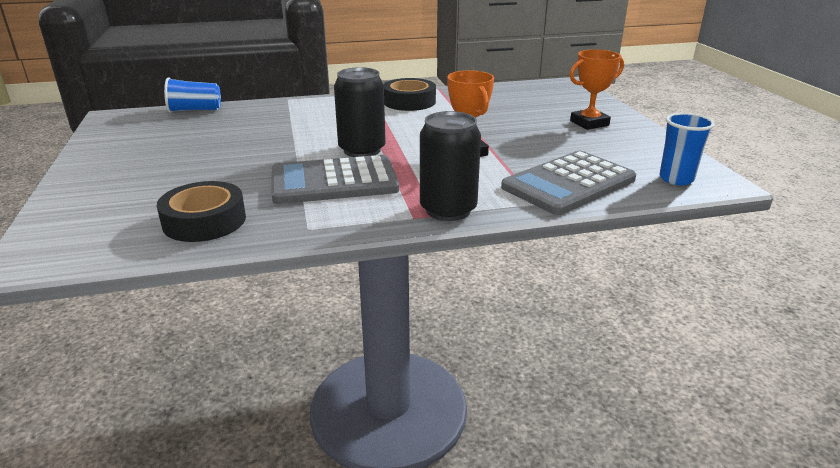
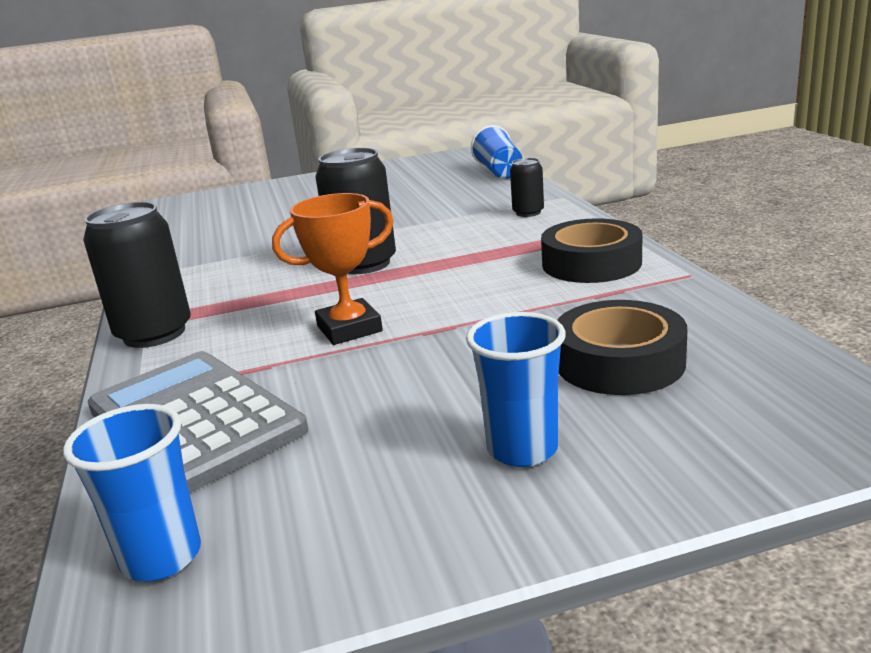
camera: 90 degrees right, 5 degrees down
(204, 221) = (195, 234): black tape -> black tape (619, 362)
(307, 108) = (528, 212): none -> black can
(334, 181) = (265, 265): grey calculator -> none
(589, 123) = (522, 449): orange trophy -> blue cup

